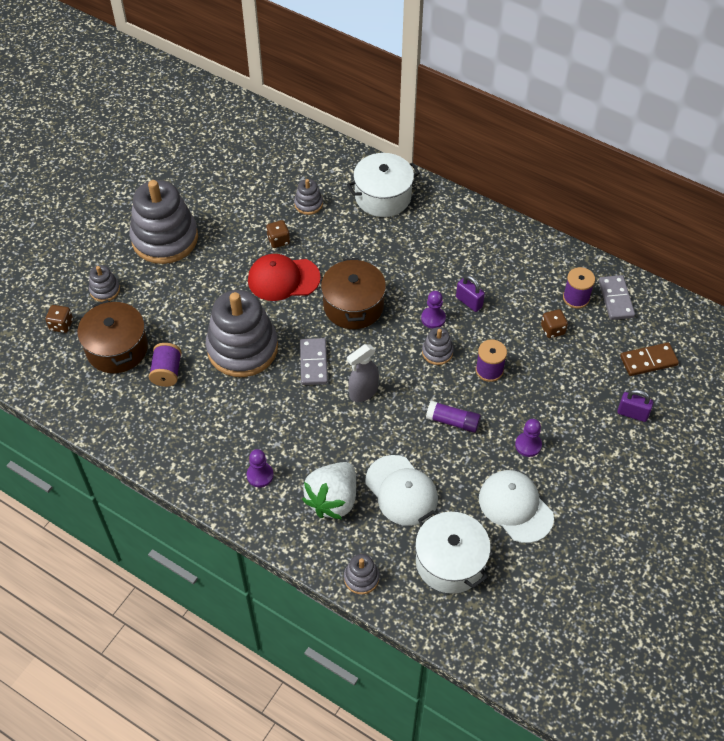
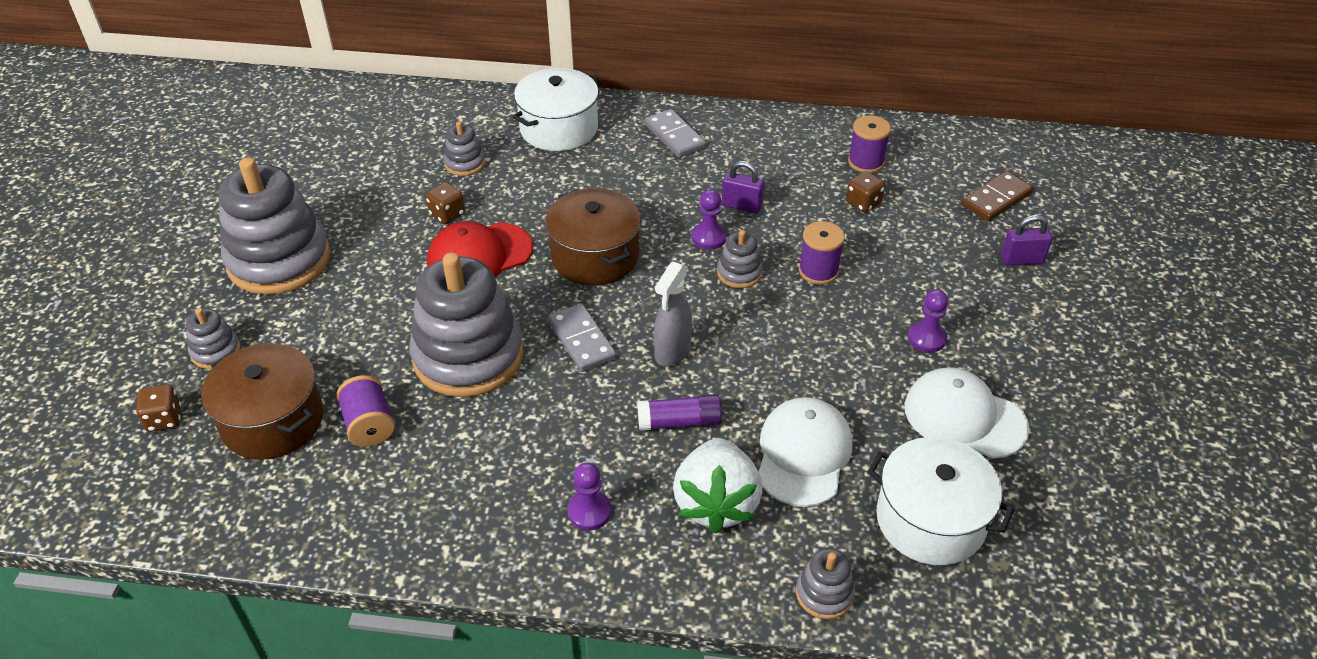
camera: 25 degrees left, 10 degrees down
(401, 490) = (803, 454): white cap -> white cap turned 105 degrees counterclockwise
(452, 421) = (813, 345): purple glue stick -> purple glue stick (679, 422)
(616, 299) = (912, 149): grey domino -> grey domino (675, 136)

